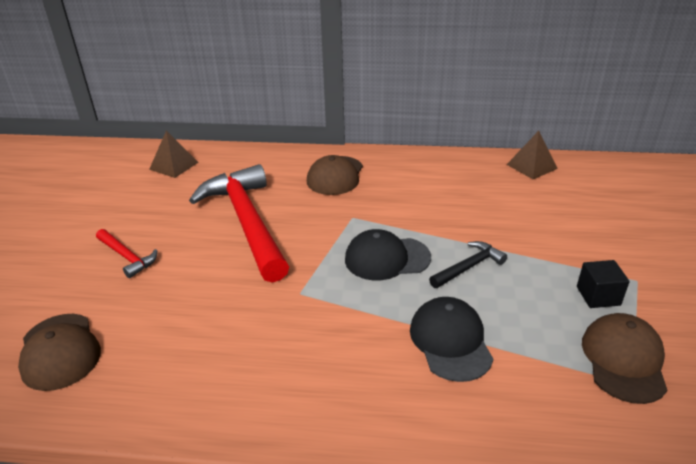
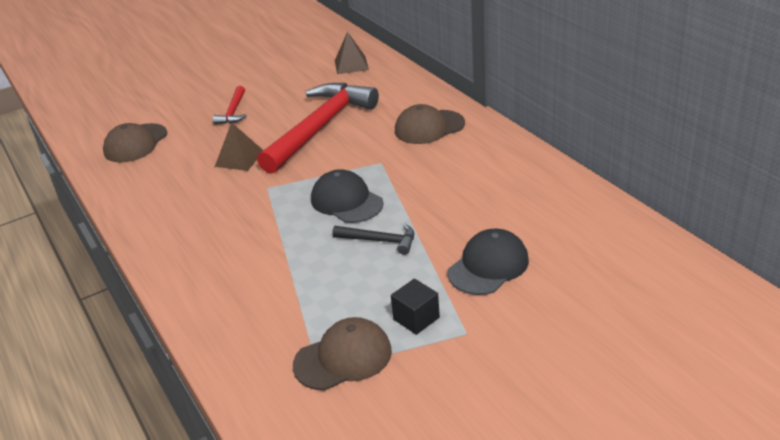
camera: 55 degrees right, 0 degrees up
(450, 341) = (281, 269): black cap -> black cap (488, 266)
(531, 166) = (592, 208): brown pyramid -> brown pyramid (239, 158)

